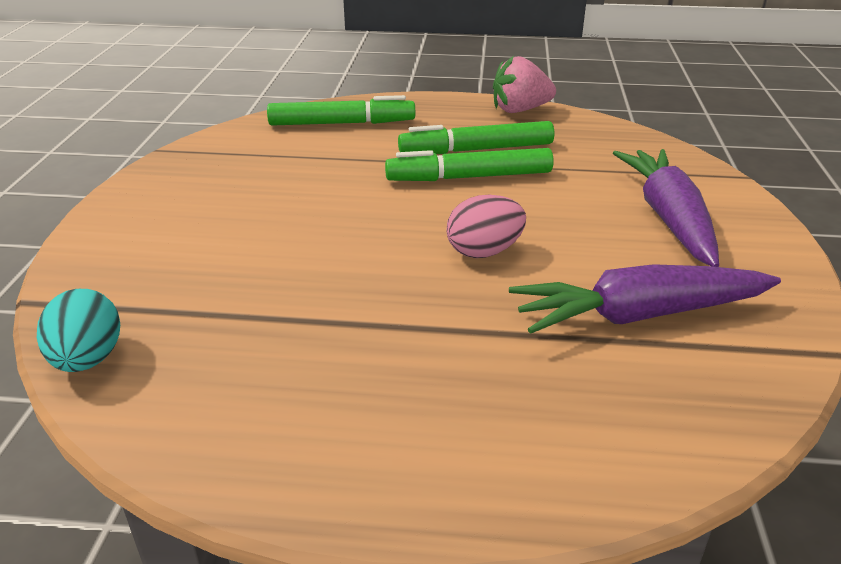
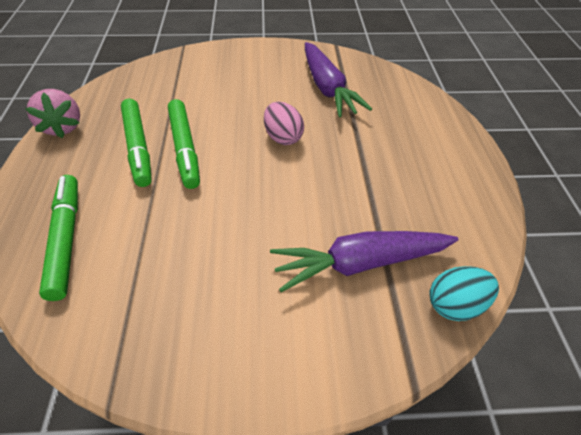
camera: 100 degrees left, 15 degrees up
(668, 218) = (234, 73): purple carrot -> purple carrot (361, 263)

